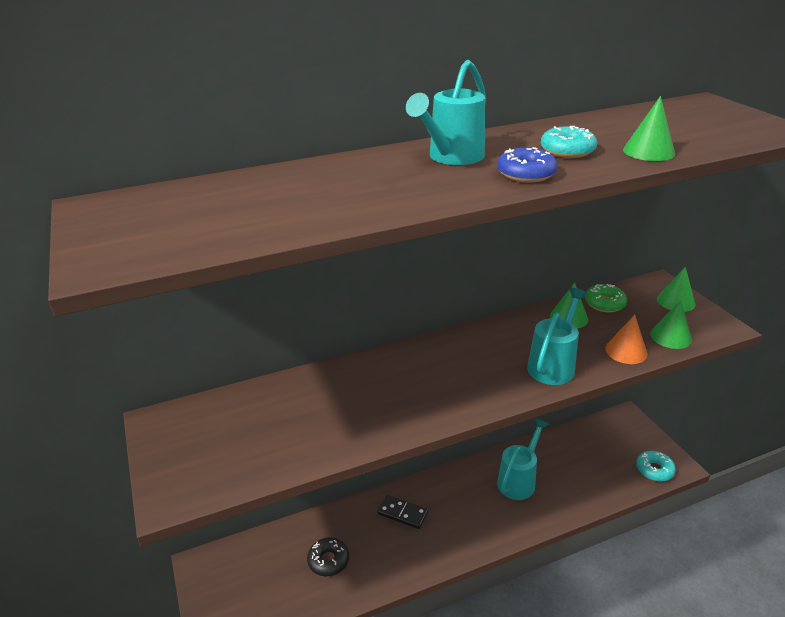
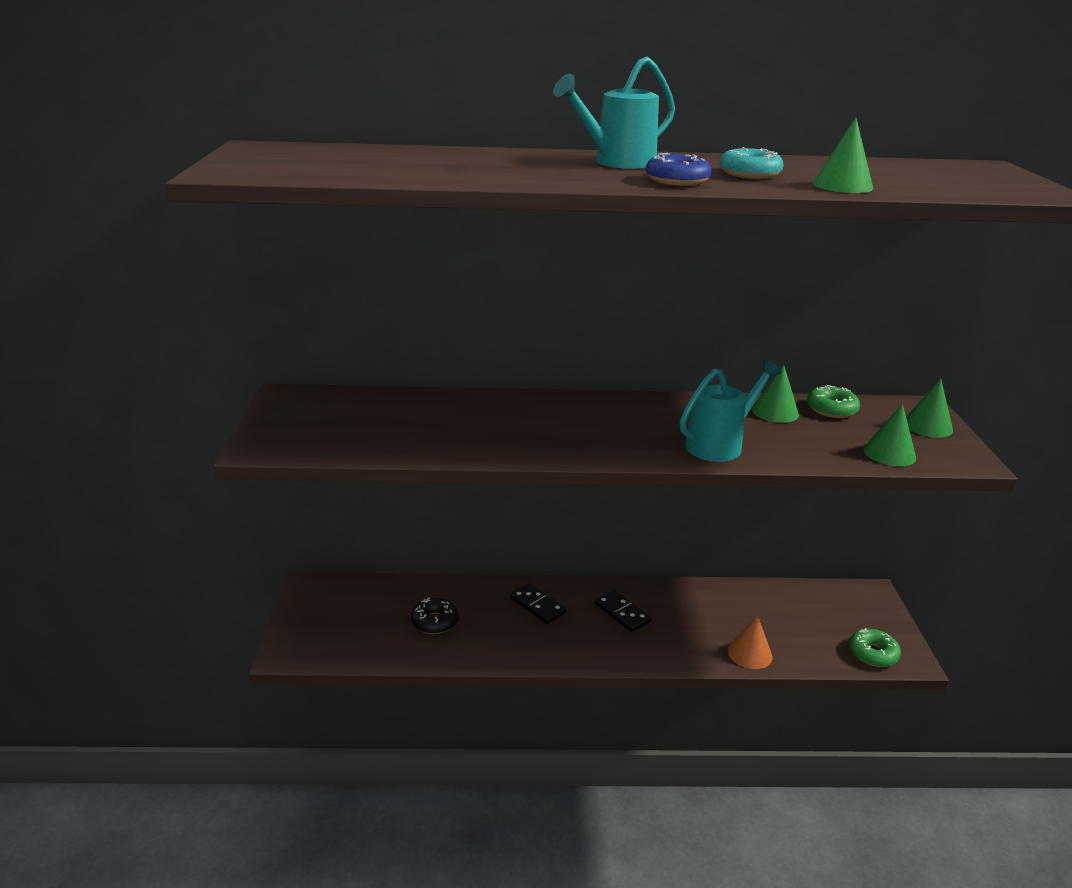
camera: 20 degrees right, 5 degrees down
(469, 497) = (622, 613): none -> black domino
(519, 480) = (691, 615): turquoise watering can -> none
(626, 351) = (819, 453): orange cone -> orange cone (750, 653)
(654, 470) = (873, 653): turquoise donut -> green donut

